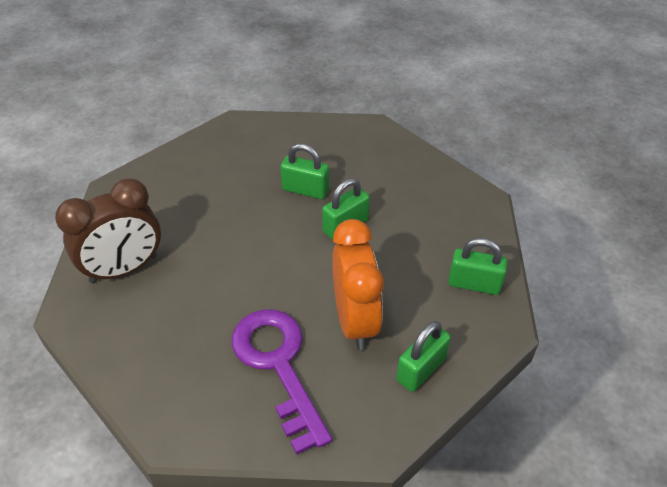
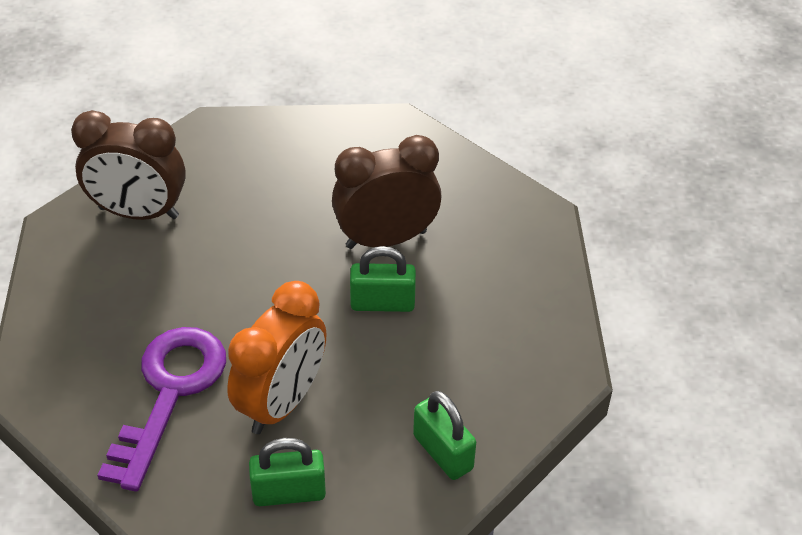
camera: 40 degrees right, 0 degrees up
(305, 190) = (386, 239): green padlock -> brown clock

